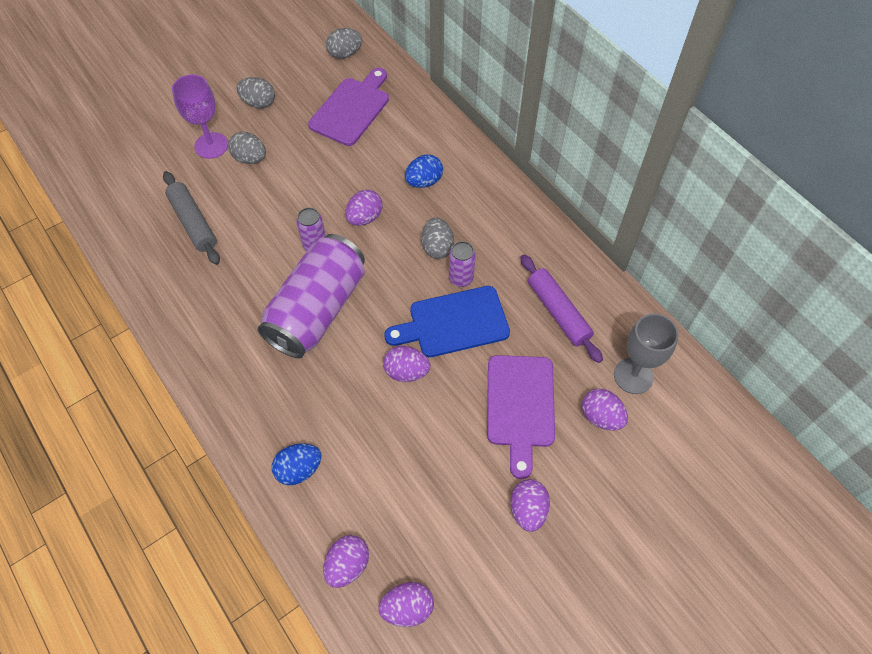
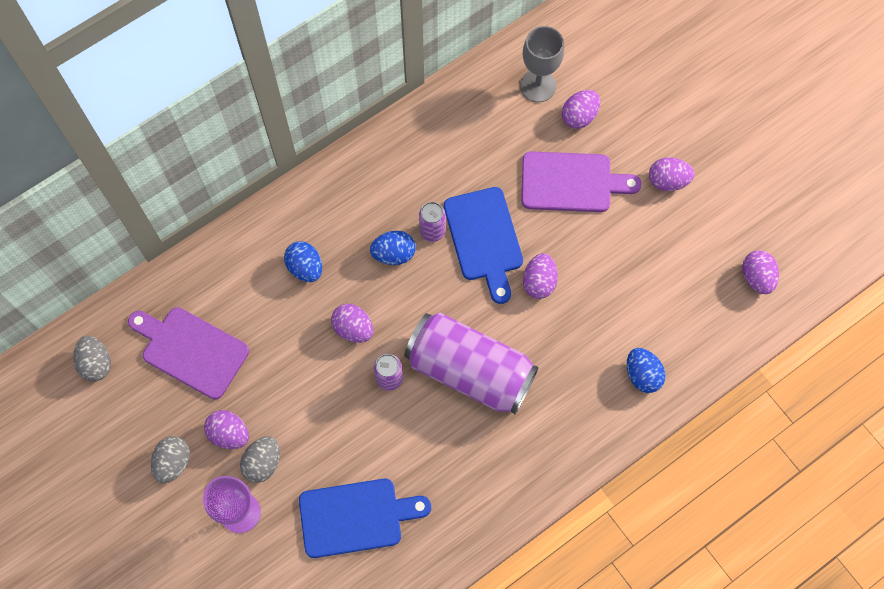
camera: 90 degrees left, 10 degrees up
(193, 222) = (356, 517): grey rolling pin -> blue cutting board
(347, 565) = (725, 327): purple egg -> purple egg (229, 434)
(437, 247) = (394, 254): grey egg -> blue egg
(558, 312) = (471, 144): purple rolling pin -> none

